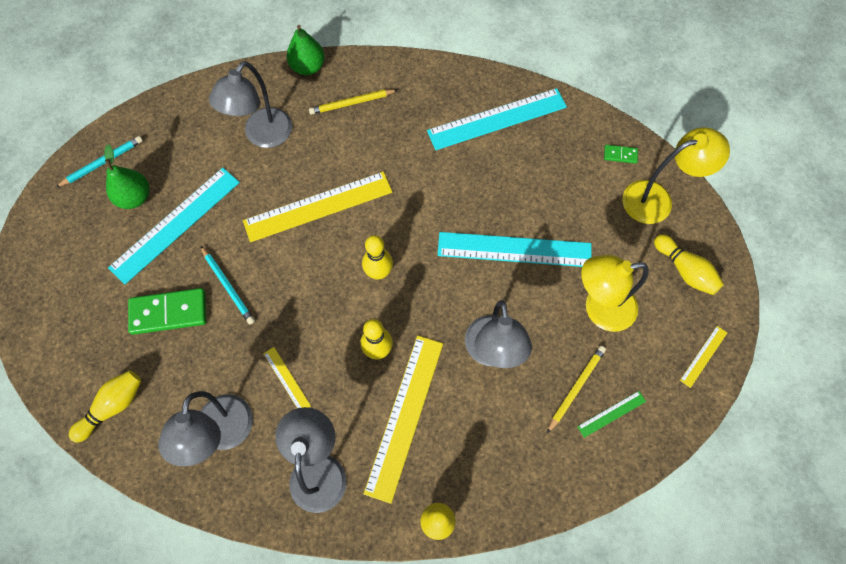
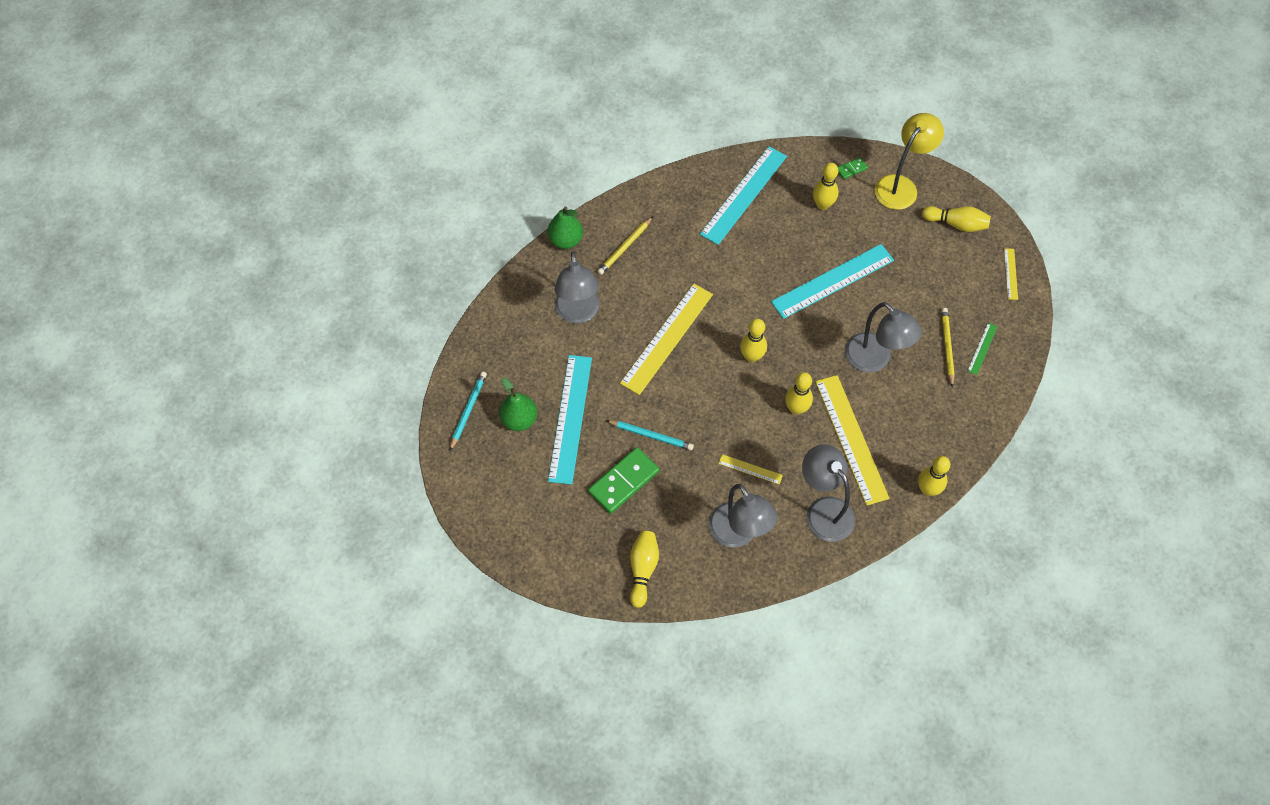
camera: 35 degrees left, 5 degrees down
(564, 172) = (822, 205): none -> yellow bowling pin
(599, 309) = (921, 285): yellow lamp -> none

